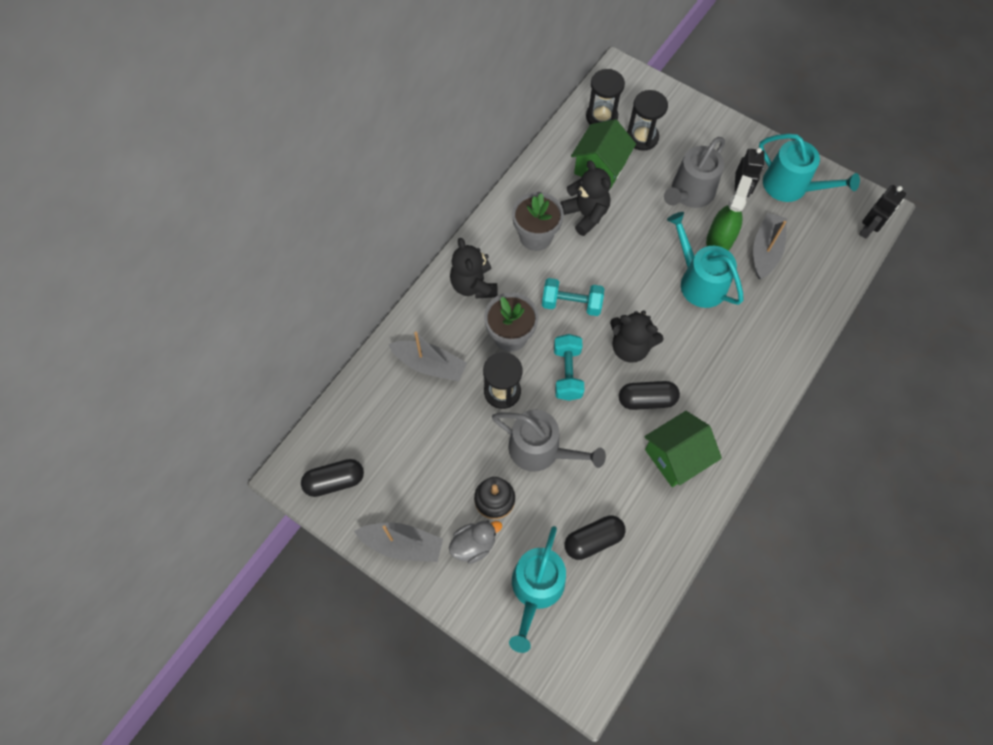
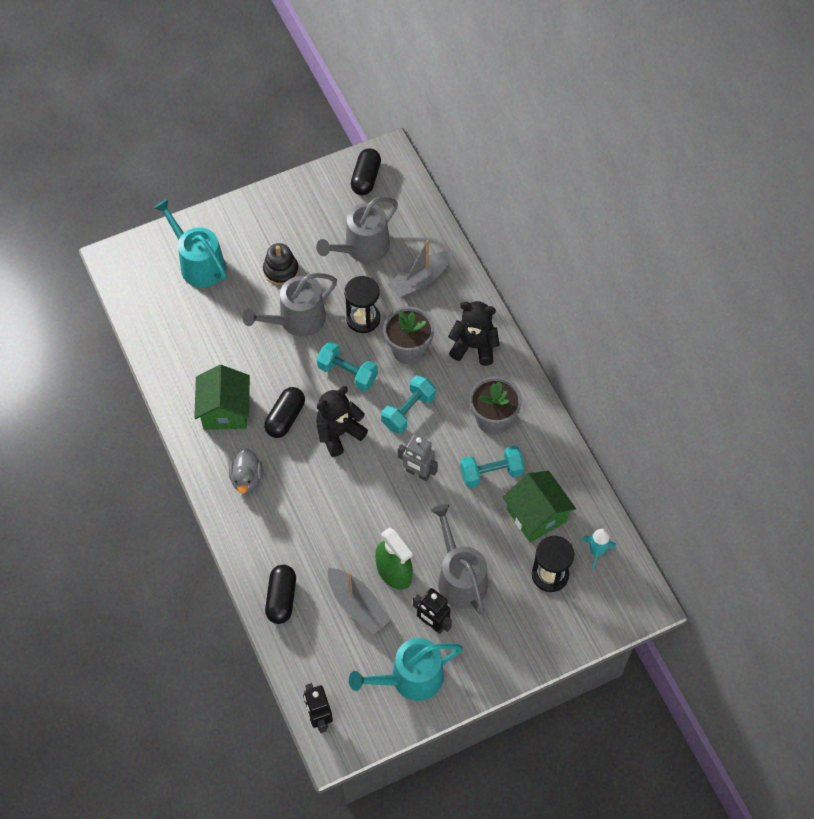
camera: 120 degrees right, 5 degrees down
(402, 544) = (289, 199): grey boat -> none
(422, 437) = (362, 247): none -> grey watering can
(474, 544) = (257, 242): grey duck -> grey duck (247, 479)
(586, 214) = (491, 473): black teddy bear -> turquoise dumbbell
(593, 540) = (205, 318): black capsule -> black capsule (281, 598)
(601, 117) = (596, 552): black hourglass -> turquoise rocket
(623, 267) = (418, 473): none -> grey robot
(699, 282) = (363, 526): turquoise watering can -> none

